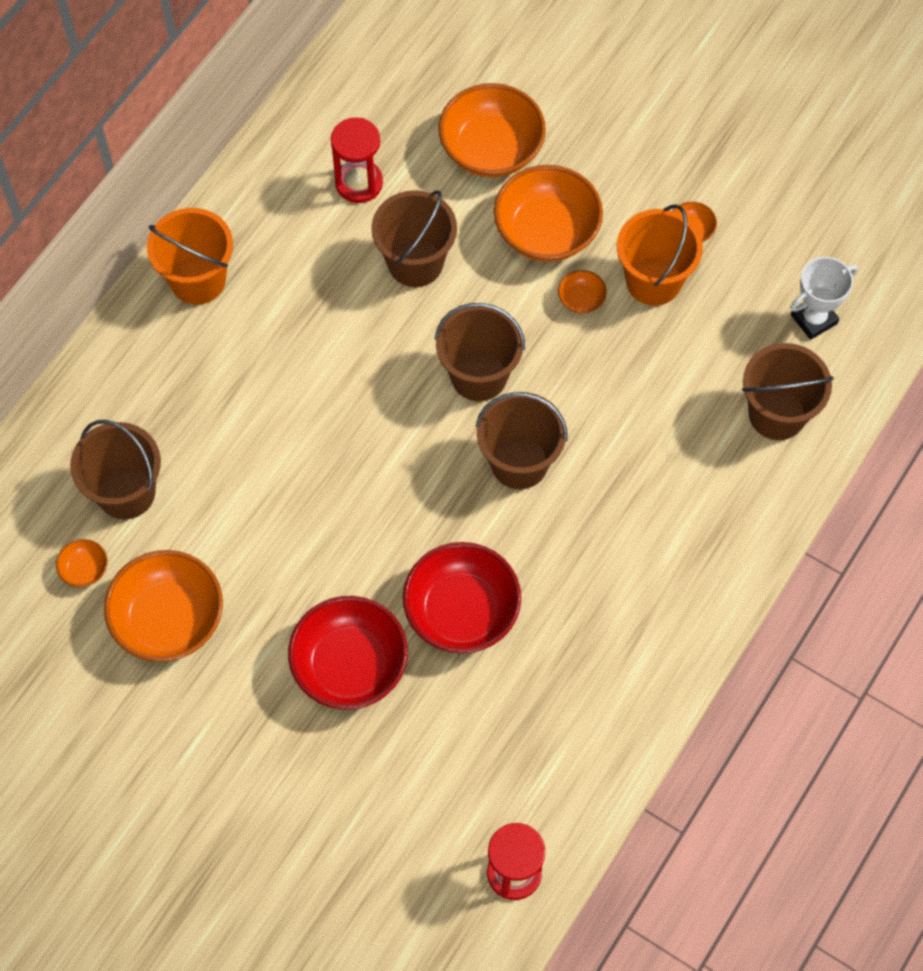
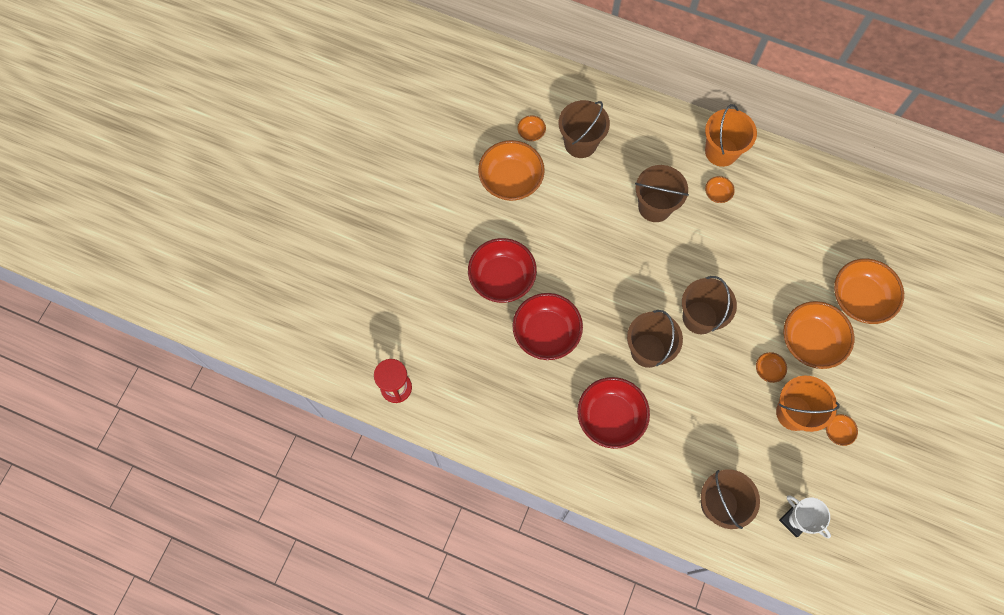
camera: 80 degrees right, 5 degrees up
(272, 302) = (717, 194): none -> orange bowl
(359, 183) = (811, 226): red hourglass -> none
(415, 262) = (766, 268): brown bucket -> brown bucket (655, 207)
(620, 540) = (610, 417): none -> red bowl

